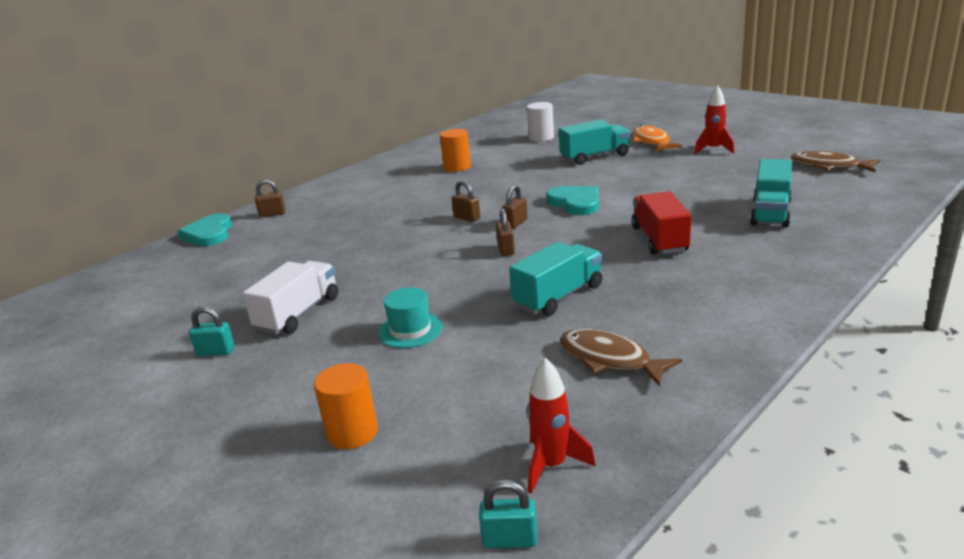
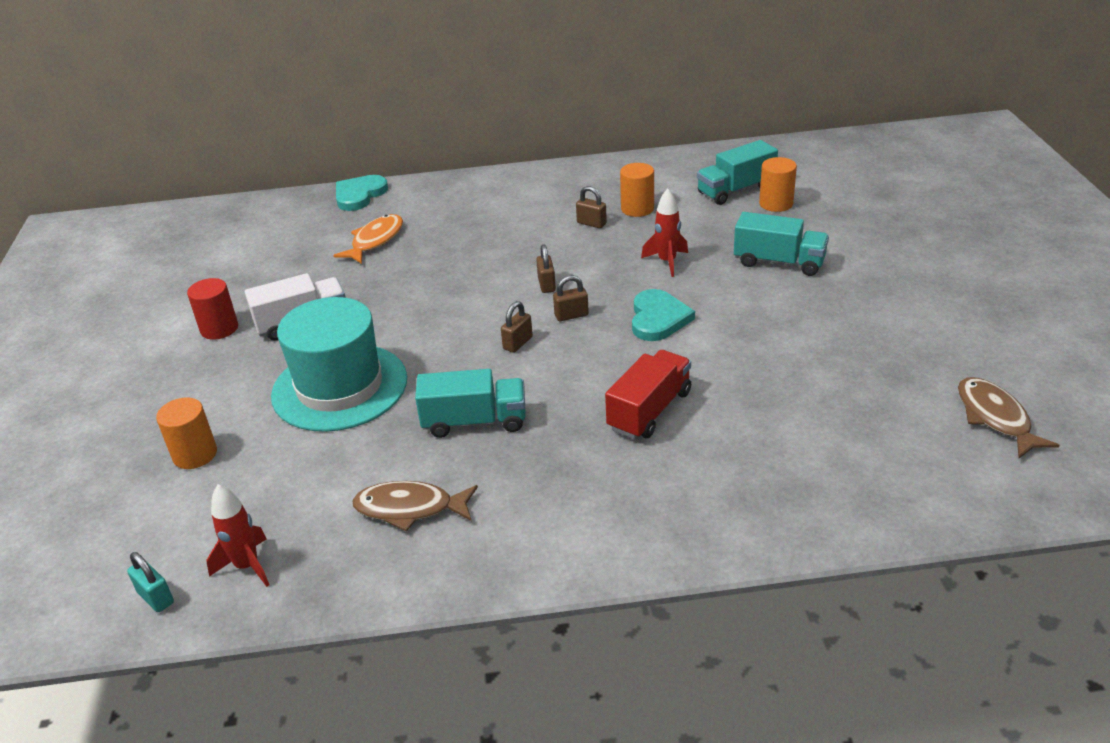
camera: 40 degrees right, 10 degrees up
(216, 352) = (219, 329): turquoise padlock -> red cylinder
(272, 214) = (425, 194): brown padlock -> brown padlock (591, 223)
(410, 330) = (339, 387): turquoise hat -> turquoise hat, size x2.17
(541, 137) = (776, 204): white cylinder -> orange cylinder
(609, 359) = (410, 508): brown fish -> brown fish turned 75 degrees counterclockwise
(652, 142) = (873, 270): orange fish -> orange fish (375, 241)
(713, 150) = (916, 319): red rocket -> red rocket (667, 262)
(770, 213) = (806, 442): turquoise truck -> turquoise truck (736, 190)

